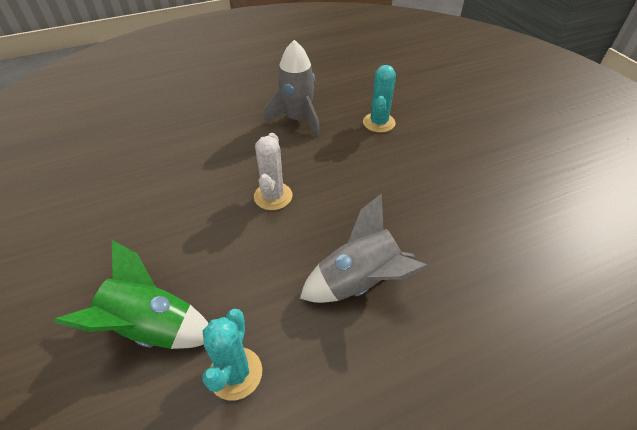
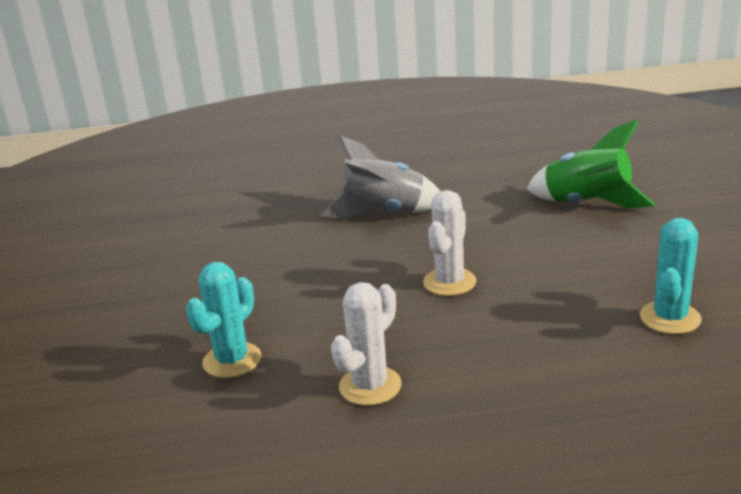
camera: 160 degrees left, 20 degrees down
(235, 373) = (510, 181): turquoise cactus -> turquoise cactus (670, 318)
(297, 119) = (370, 386): grey rocket -> white cactus

